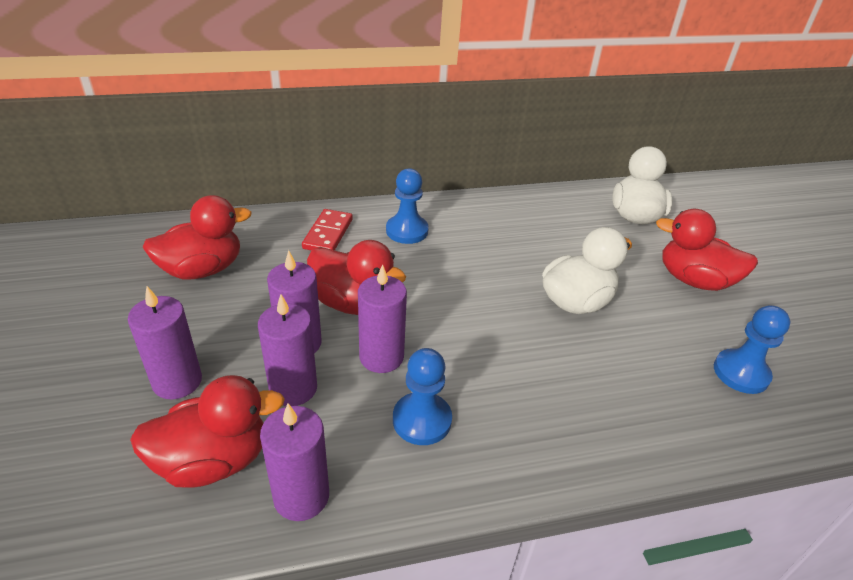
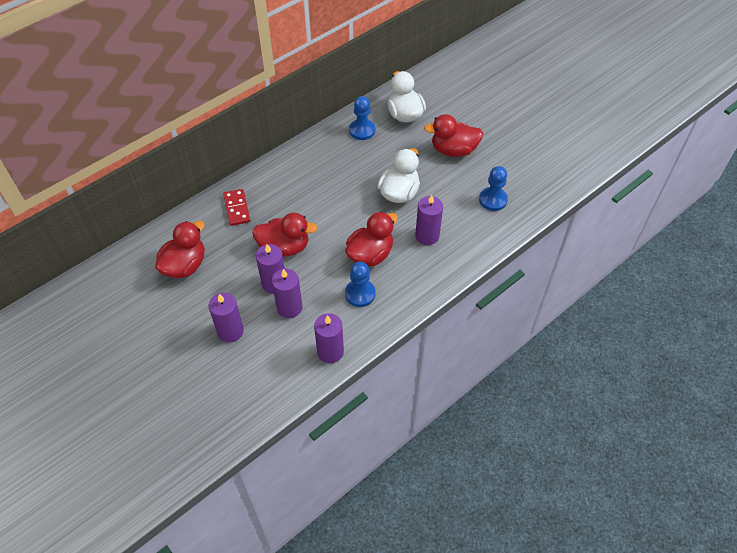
camera: 25 degrees left, 15 degrees up
(214, 460) = (280, 356): red duck -> red duck (370, 254)
(381, 357) = (320, 271): purple candle -> purple candle (427, 236)
(407, 231) = (281, 185): blue pawn -> blue pawn (362, 130)

